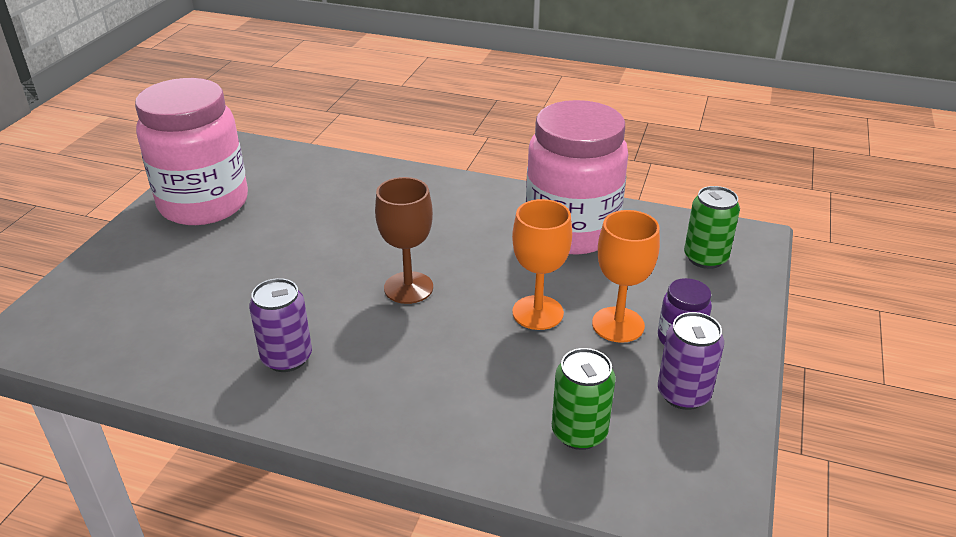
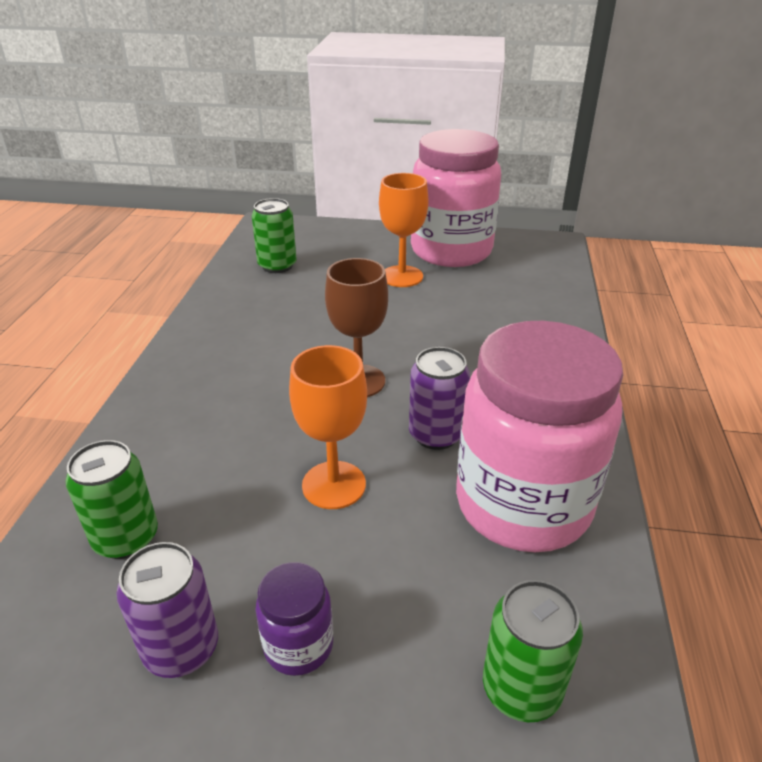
camera: 80 degrees right, 0 degrees up
(148, 329) = (277, 266): none -> green can
(287, 358) = (246, 331): purple can -> purple can (436, 435)
(618, 324) = (321, 567): orange goblet -> orange goblet (402, 276)

